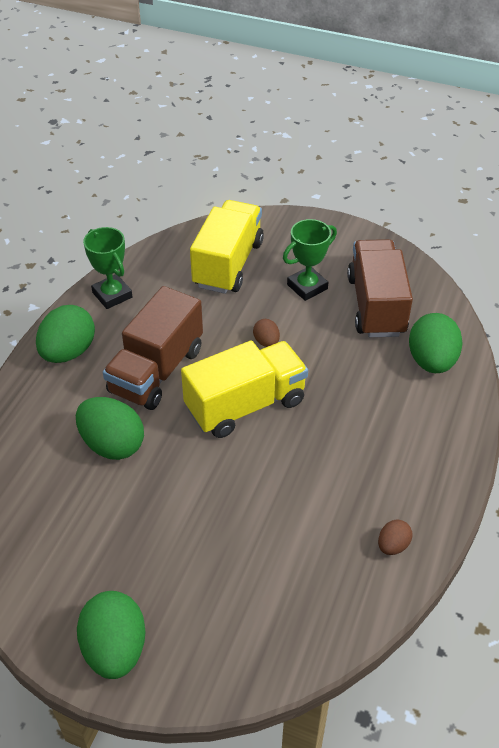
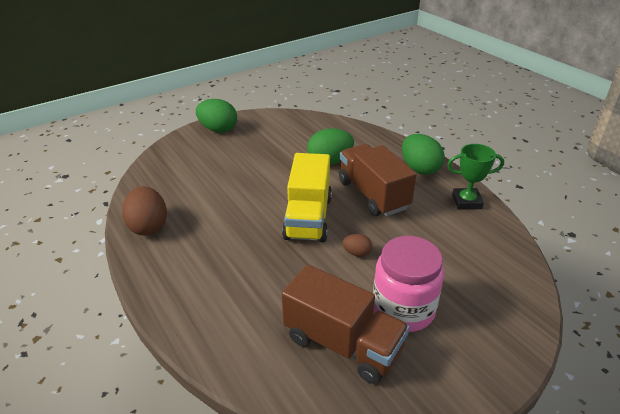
camera: 125 degrees right, 10 degrees down
(228, 264) = (468, 274): yellow truck -> none
(307, 287) = (403, 309): green trophy -> pink jar
(393, 545) = (149, 226): brown egg -> brown egg, size x2.00
(431, 361) = (247, 339): green egg -> none

